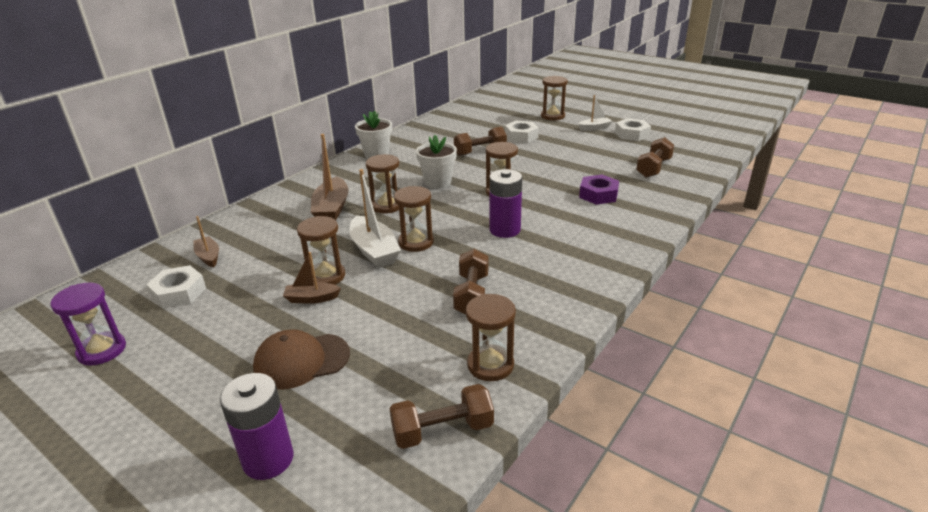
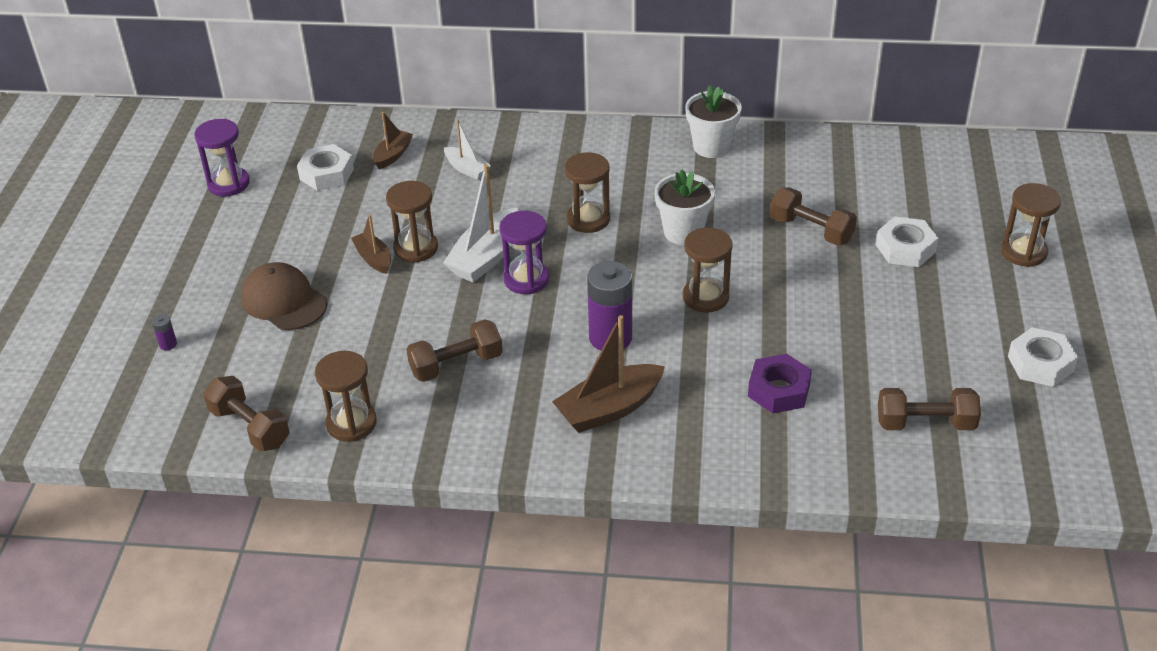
camera: 60 degrees right, 10 degrees up
(268, 459) = (168, 344): purple battery -> purple battery, size x0.41
(332, 209) = (547, 182): brown boat -> brown boat (609, 409)
(416, 242) = (526, 279): brown hourglass -> purple hourglass
(594, 128) = (1022, 314): white boat -> white boat (467, 169)

